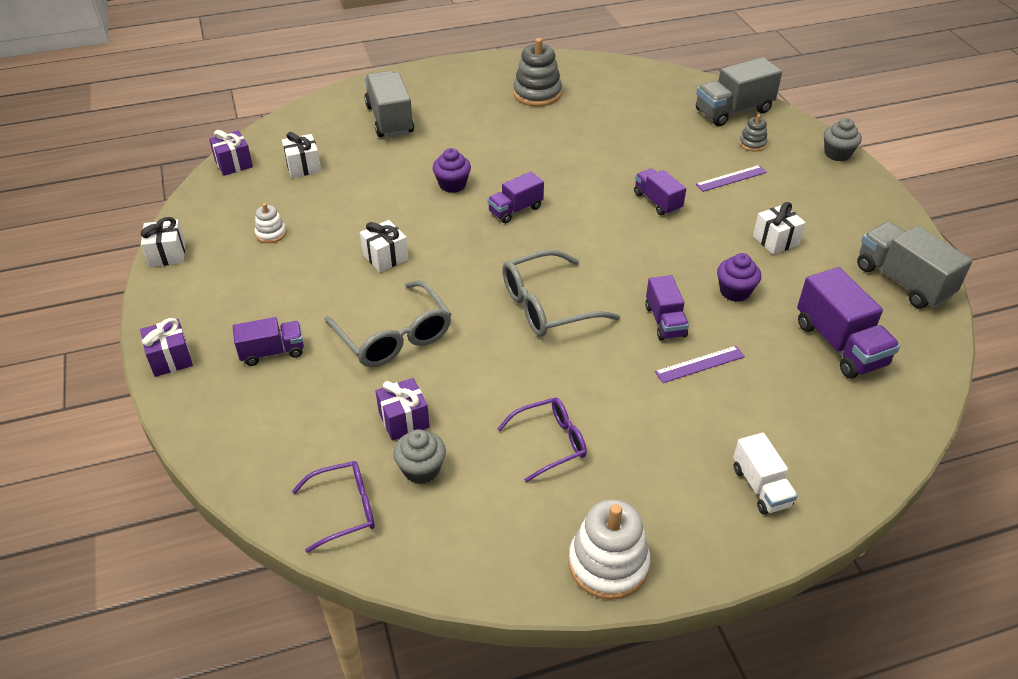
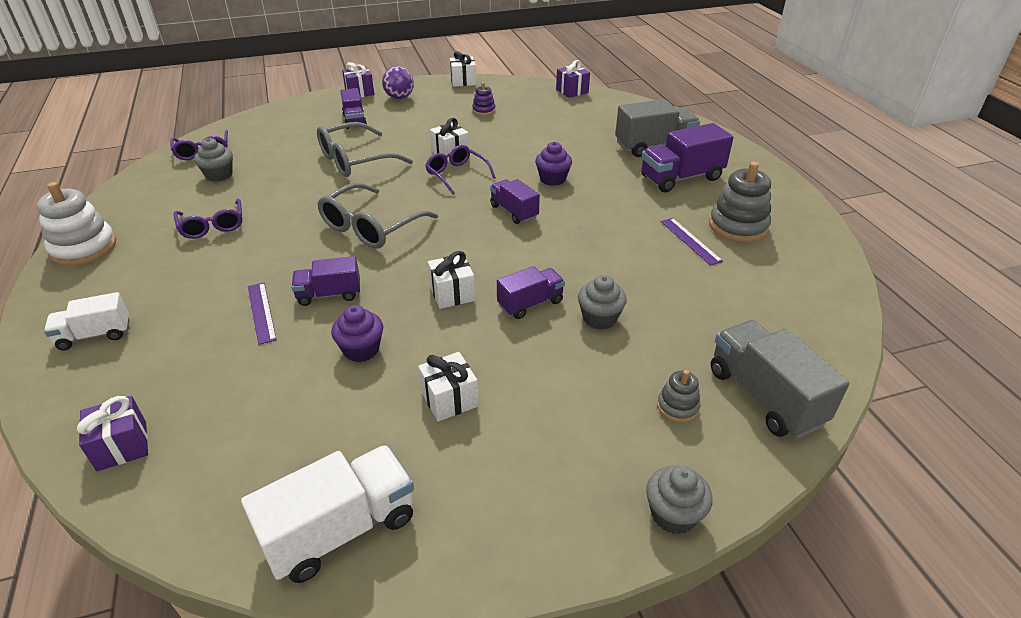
camera: 90 degrees right, 5 degrees down
(205, 313) = (399, 97): none -> purple ball
(271, 233) = (484, 110): white stacking toy -> purple stacking toy
(303, 167) = (572, 115): white gift -> white gift (452, 293)
(404, 420) = (268, 167): purple gift -> purple gift (122, 446)
(438, 250) = (456, 175): none -> purple glasses
(547, 306) = (371, 227): grey glasses -> grey glasses turned 120 degrees counterclockwise
(669, 169) = (599, 318): none -> grey cupcake
(731, 178) = (585, 373): purple ruler -> purple ruler (690, 241)
(839, 344) = (245, 429): purple truck -> purple truck (681, 178)
(902, 281) = (341, 530): grey truck -> white truck

